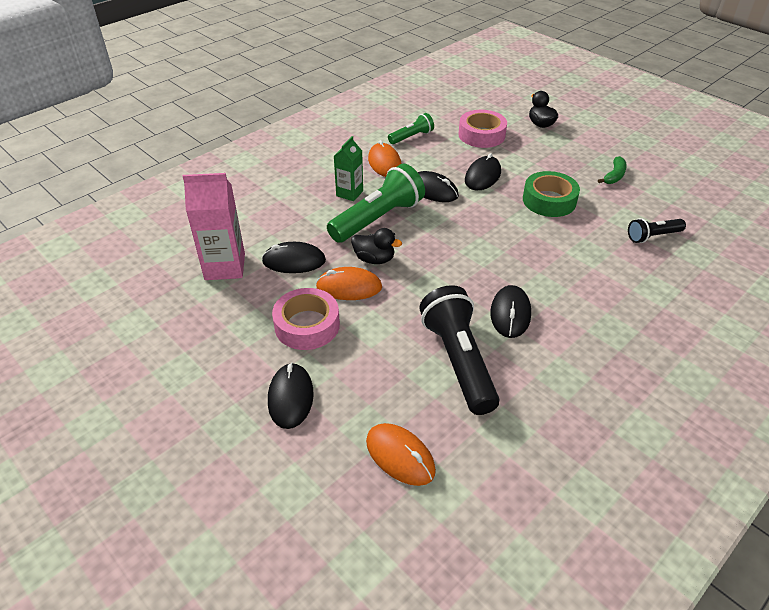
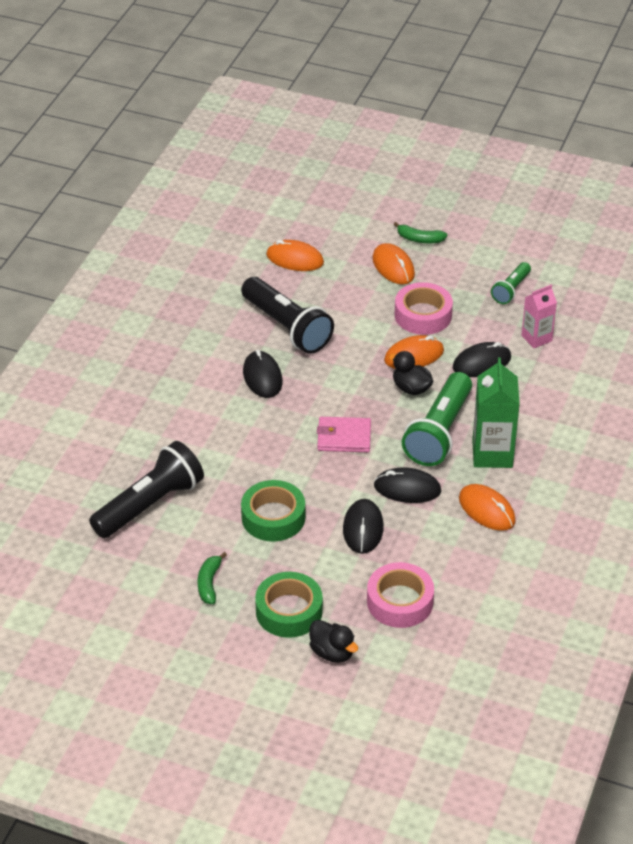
camera: 155 degrees right, 0 degrees up
(225, 267) = (536, 338): pink carton -> pink carton, size x0.62
(229, 427) = (419, 239): none -> green banana
(290, 397) = (393, 267): black mouse -> orange mouse
(349, 193) = (492, 454): green carton -> green carton, size x1.63
(374, 259) = (411, 388): black duck -> black duck turned 45 degrees clockwise
(411, 137) = (485, 566): green flashlight -> green flashlight (511, 290)
(460, 238) = (344, 437): none -> pink wallet
(560, 148) = (289, 611): none -> green tape
(652, 236) = (150, 504): black flashlight -> black flashlight, size x1.88

